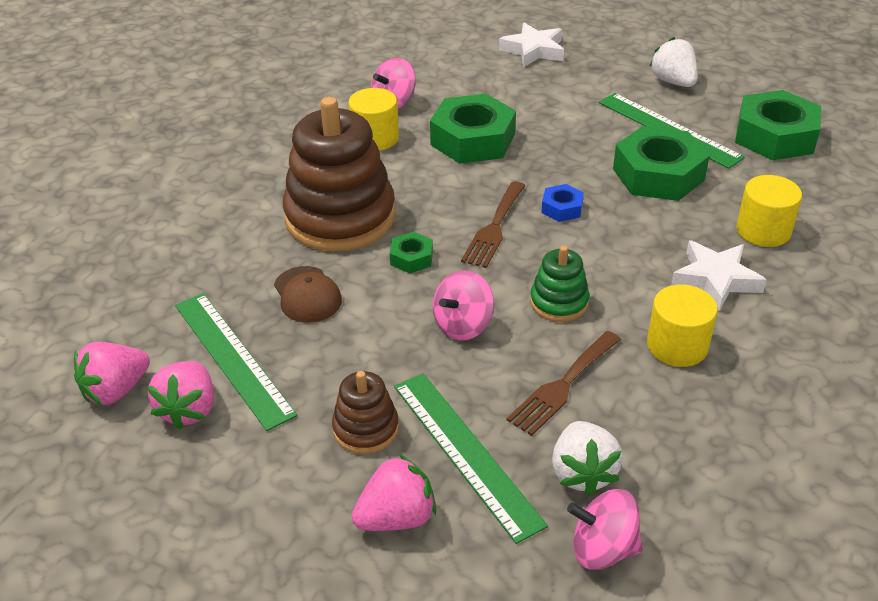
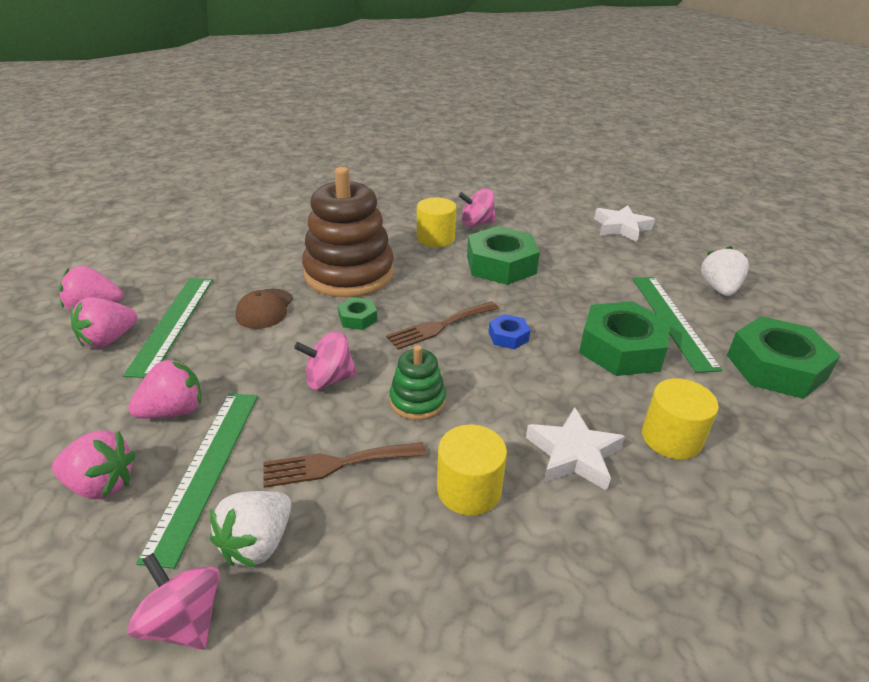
camera: 35 degrees right, 5 degrees down
(366, 429) = (174, 411): brown stacking toy -> pink strawberry

